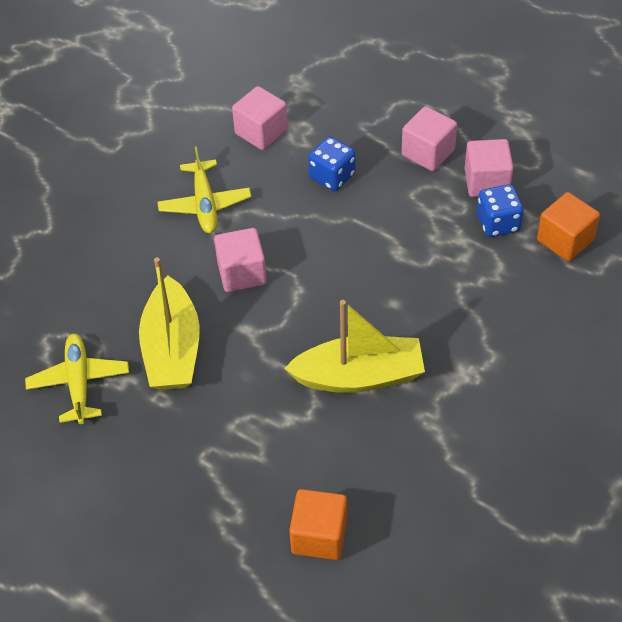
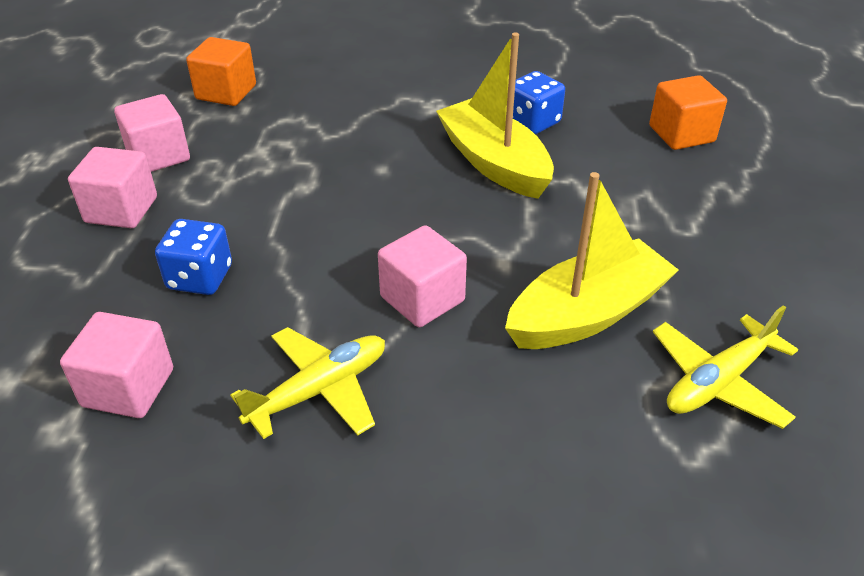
camera: 120 degrees left, 10 degrees down
(498, 223) = (222, 134): blue dice -> blue dice (532, 122)

